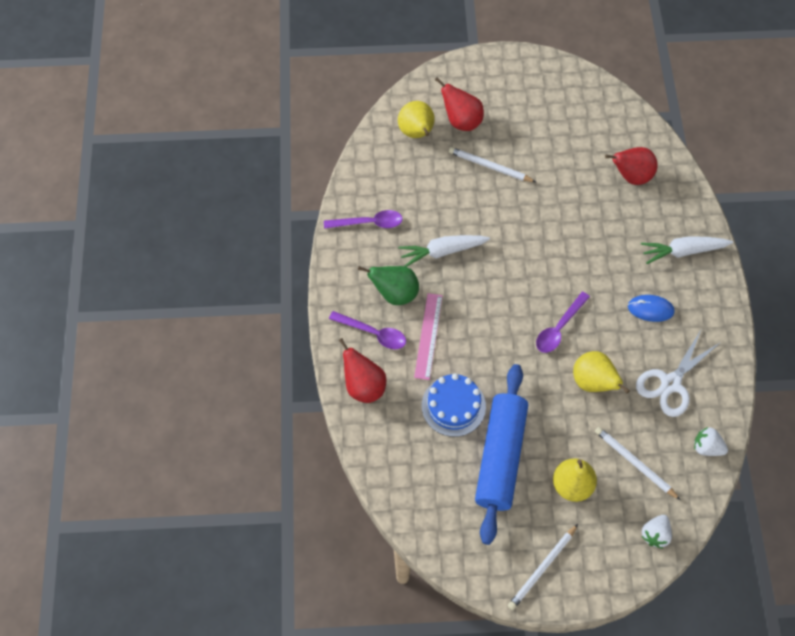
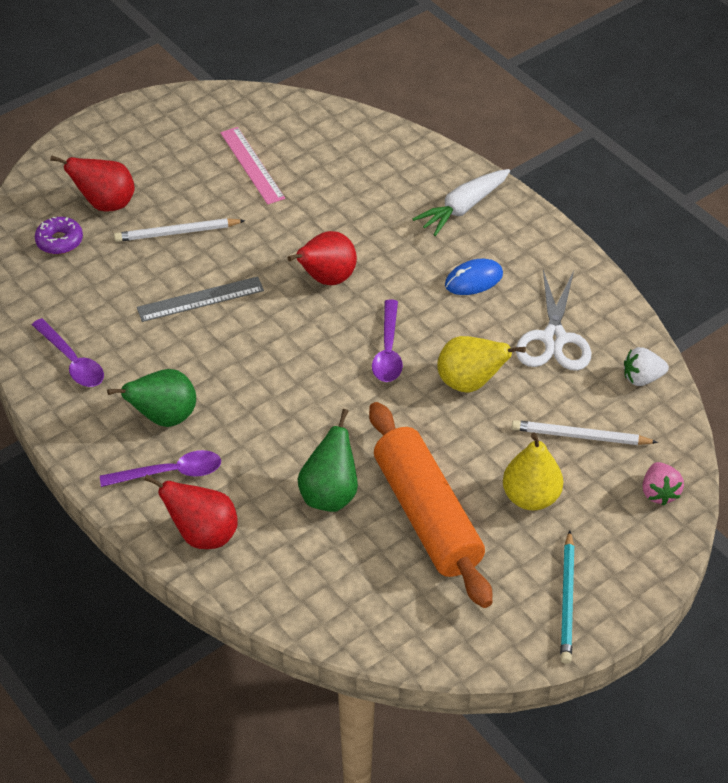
camera: 35 degrees left, 15 degrees down
(369, 223) = (72, 361): purple spoon -> purple spoon turned 90 degrees clockwise
(417, 133) = (59, 241): yellow pear -> purple donut
(428, 336) = (241, 439): pink ruler -> pink ruler (252, 165)
(442, 251) = (188, 345): white carrot -> none
(453, 406) = (330, 495): blue cake -> green pear
(471, 223) = (200, 299): none -> grey ruler
(500, 457) = (426, 515): blue rolling pin -> orange rolling pin
(542, 568) = (567, 600): white pencil -> turquoise pencil
(631, 176) = (348, 165): red pear -> red pear (326, 279)
(655, 534) = (659, 493): white strawberry -> pink strawberry

